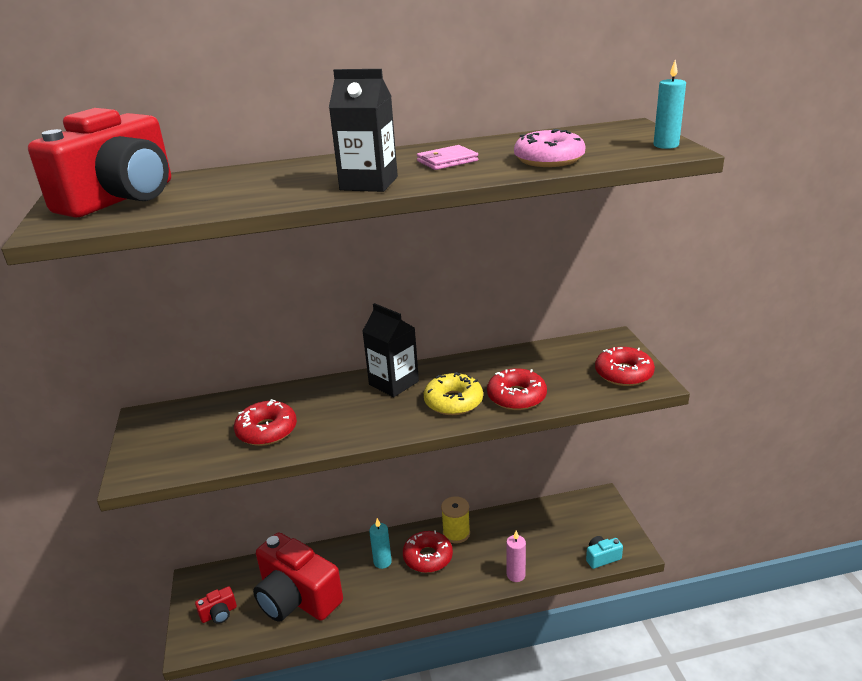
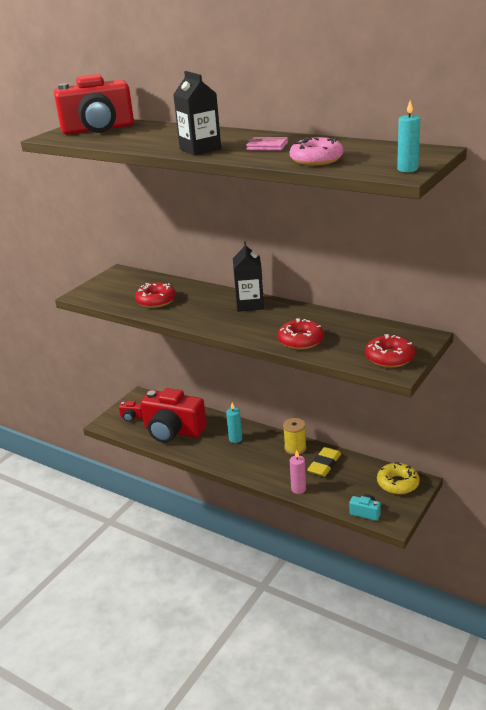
camera: 45 degrees right, 0 degrees up
(297, 598) = (173, 431): red camera -> red camera turned 60 degrees counterclockwise
(428, 557) = (262, 451): red donut -> none
(453, 402) = (263, 327): yellow donut -> yellow donut (397, 483)
(505, 533) = (324, 465): none -> yellow eraser

